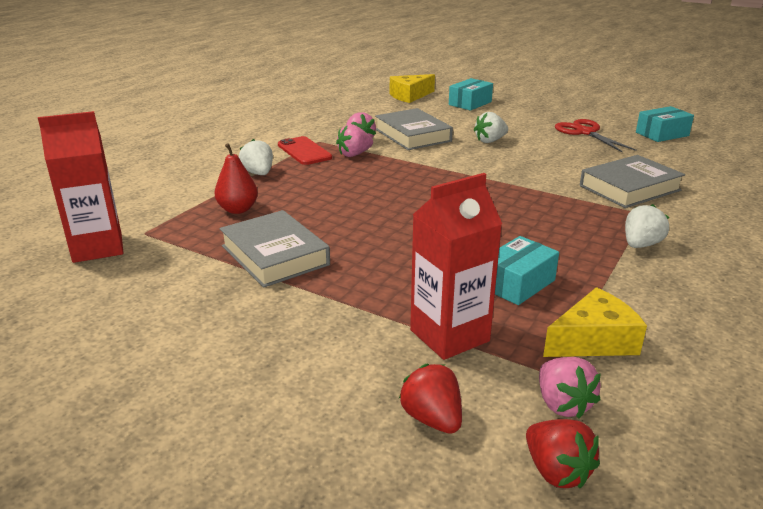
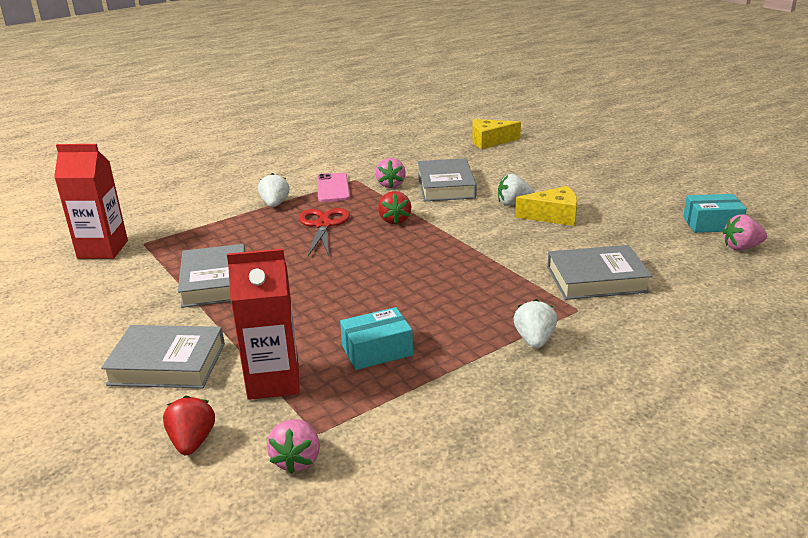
camera: 25 degrees right, 0 degrees up
(238, 209) = (227, 235): red pear -> none
(304, 151) = (332, 188): red phone -> pink phone
(311, 347) = (167, 364): none -> grey book
(354, 154) = (372, 198): pink strawberry -> pink strawberry (741, 247)
(470, 103) = (541, 157): turquoise box -> none
(556, 471) = (235, 507): red strawberry -> red strawberry (394, 220)
(585, 132) = (625, 209): red scissors -> red scissors (323, 225)
(593, 340) = (383, 416): yellow cheese -> yellow cheese (553, 216)
(641, 245) = (534, 340): white strawberry -> white strawberry turned 60 degrees counterclockwise

